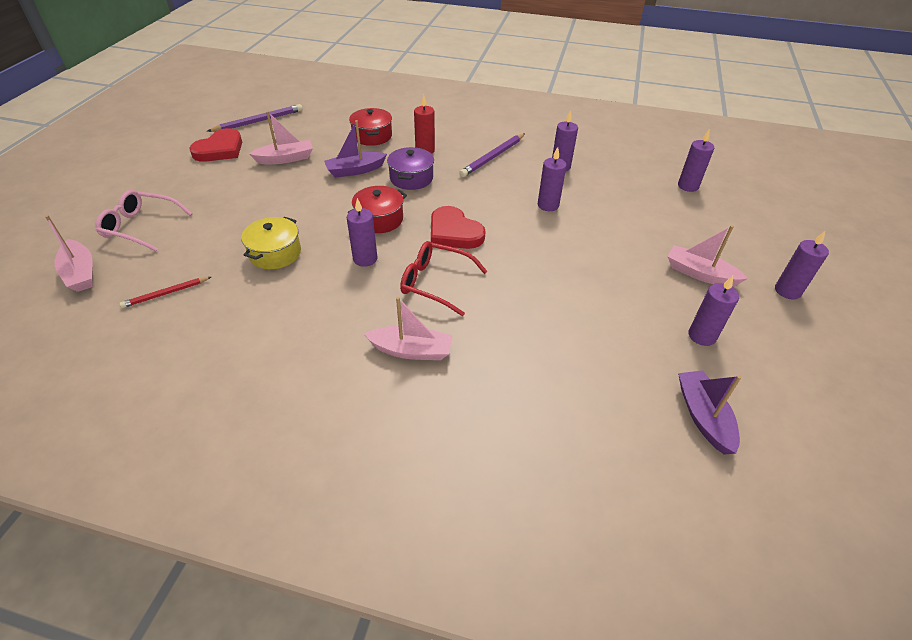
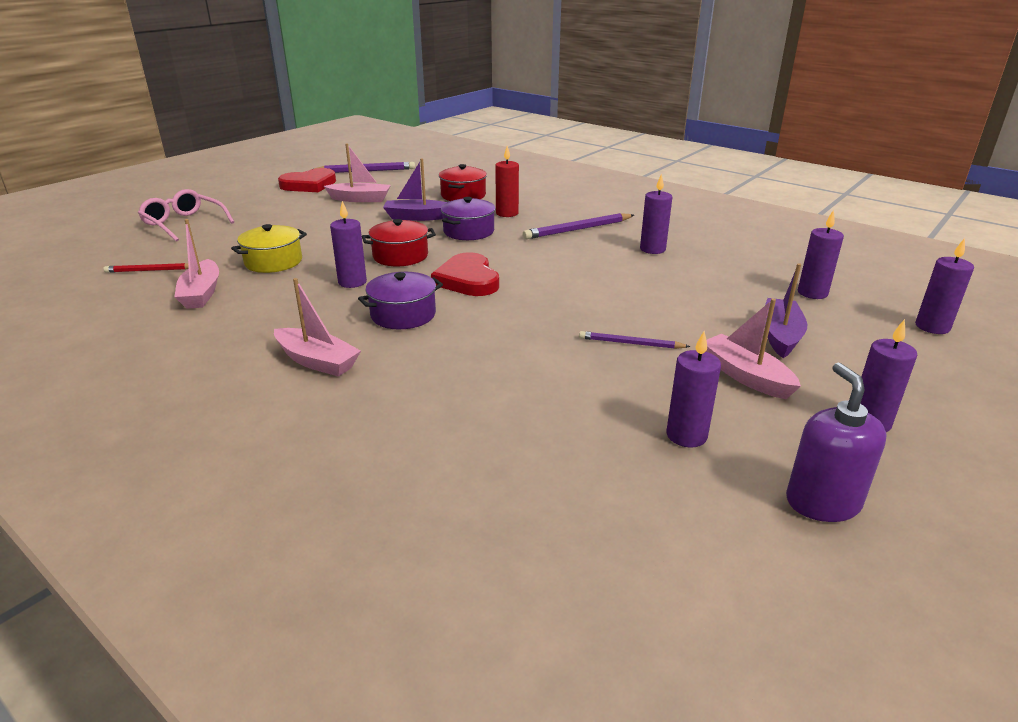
camera: 25 degrees right, 15 degrees down
(80, 273) = (103, 244): pink boat -> pink boat (201, 293)
(436, 283) = (403, 315): red glasses -> purple pot
(548, 205) = (602, 278): purple candle -> purple candle (932, 327)
(613, 265) = (631, 343): none -> purple pencil
(703, 417) = (604, 515): purple boat -> purple boat (780, 336)
(803, 362) = (822, 502): none -> purple soap dispenser

